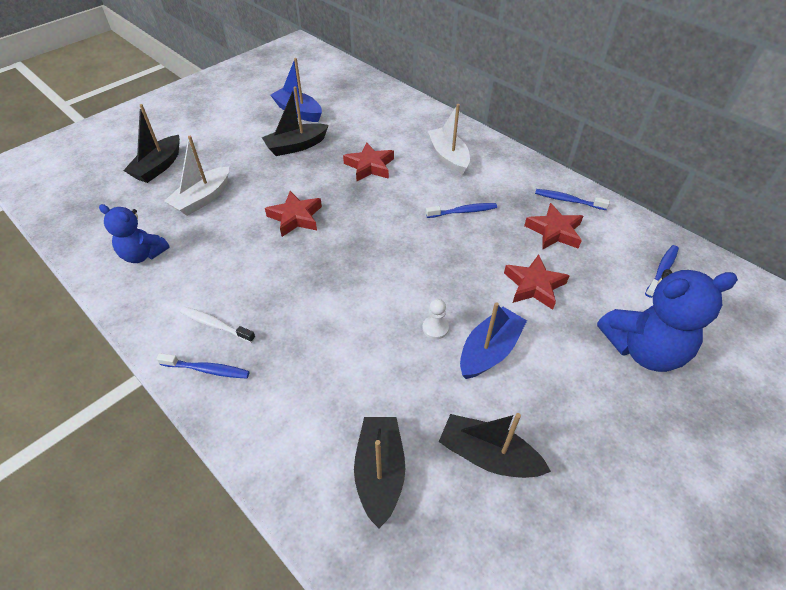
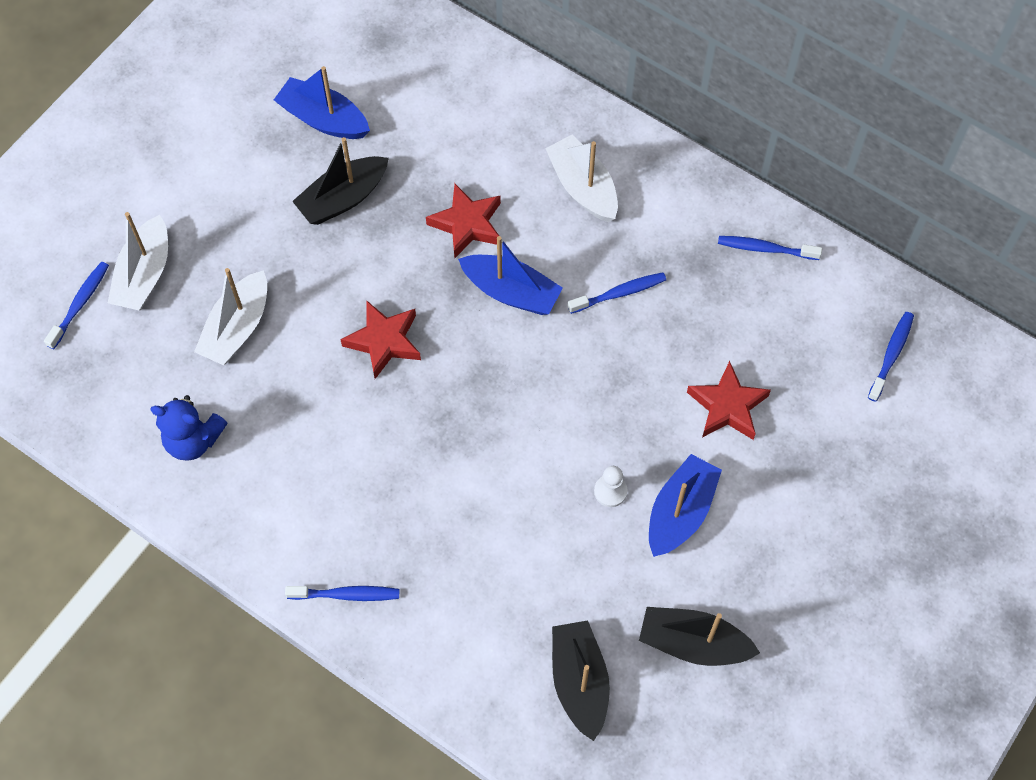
camera: 10 degrees left, 15 degrees up
(112, 175) = (80, 304): none -> blue toothbrush
(158, 167) = (144, 275): black boat -> white boat
(215, 325) = (334, 532): white toothbrush -> none
(389, 202) = (511, 292): none -> blue boat
(554, 231) = (749, 310): red star -> none
(643, 349) = (864, 479): blue teddy bear -> none

